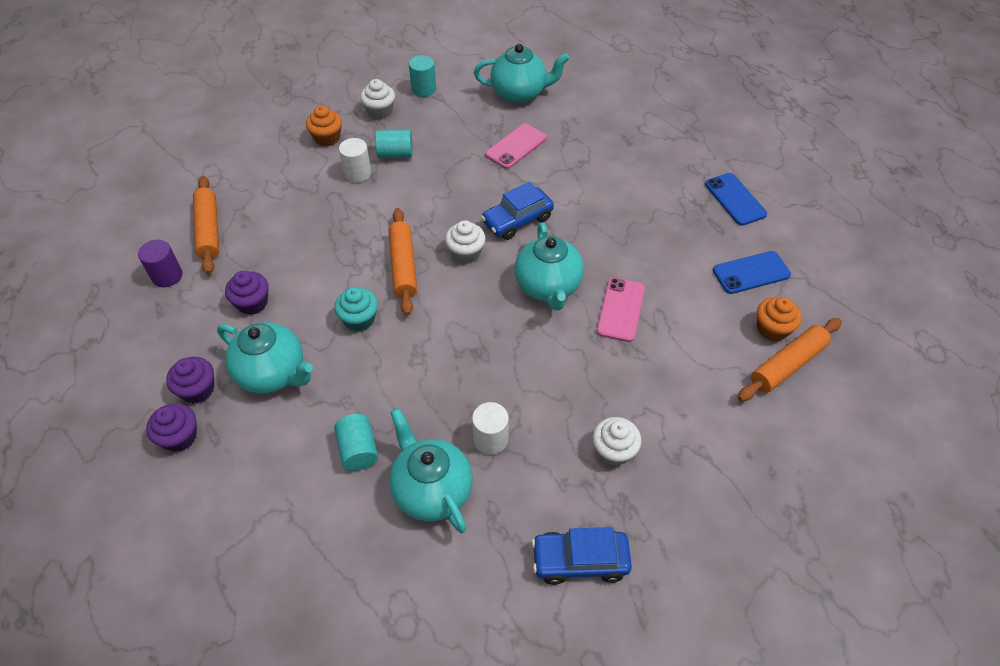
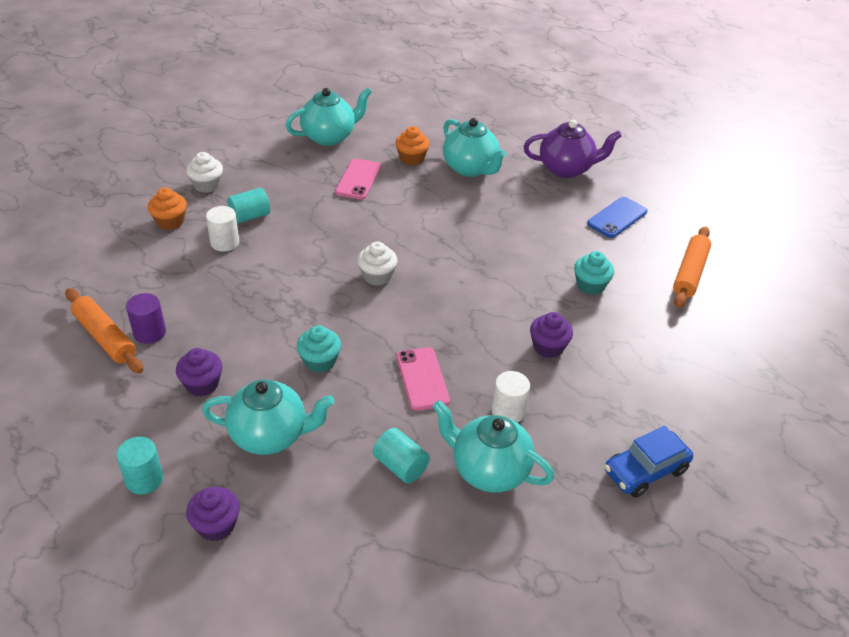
camera: 30 degrees left, 10 degrees down
(167, 276) = (90, 392): purple cylinder -> purple cylinder (149, 332)
(198, 389) = (203, 478): purple cupcake -> purple cupcake (548, 347)
(403, 266) = (328, 305): orange rolling pin -> none
(423, 89) = (236, 156): turquoise cylinder -> turquoise cylinder (144, 479)
(517, 220) = (403, 236): blue car -> none
(548, 287) = (468, 279): turquoise teapot -> turquoise teapot (470, 168)
(613, 451) = (611, 381): white cupcake -> none
(620, 310) = (539, 277): pink phone -> pink phone (422, 379)
(667, 338) = (590, 285): none -> turquoise cupcake
(735, 199) = (566, 169): blue phone -> purple teapot
(772, 329) = (661, 252): orange cupcake -> orange cupcake (411, 158)

